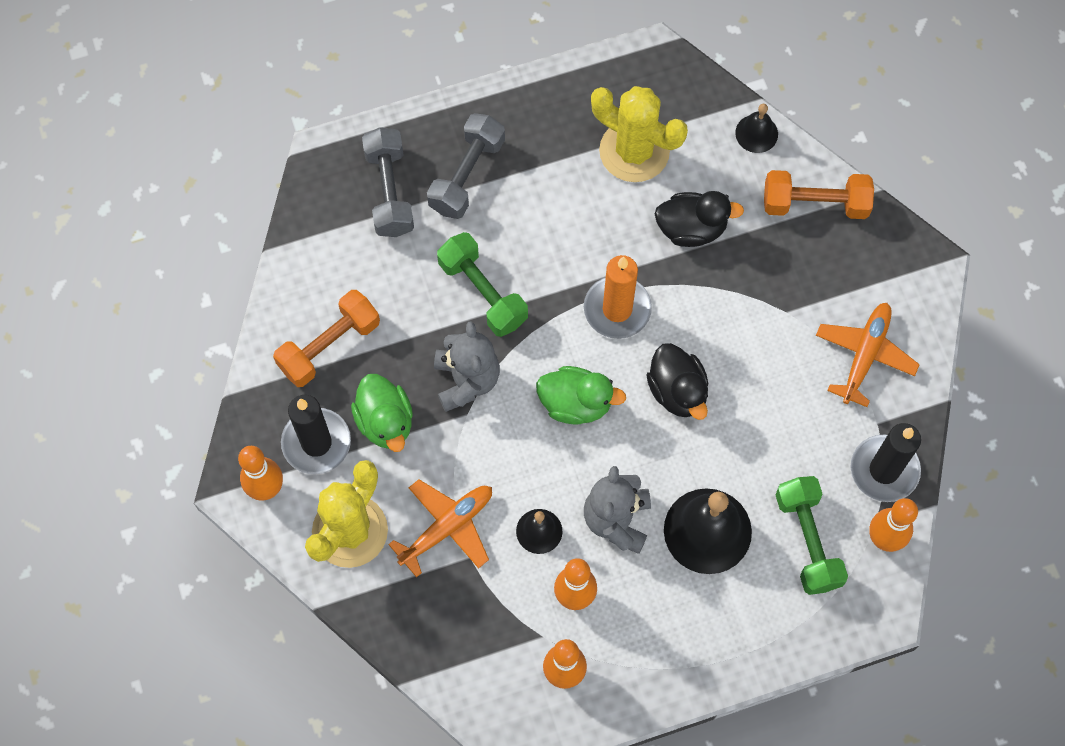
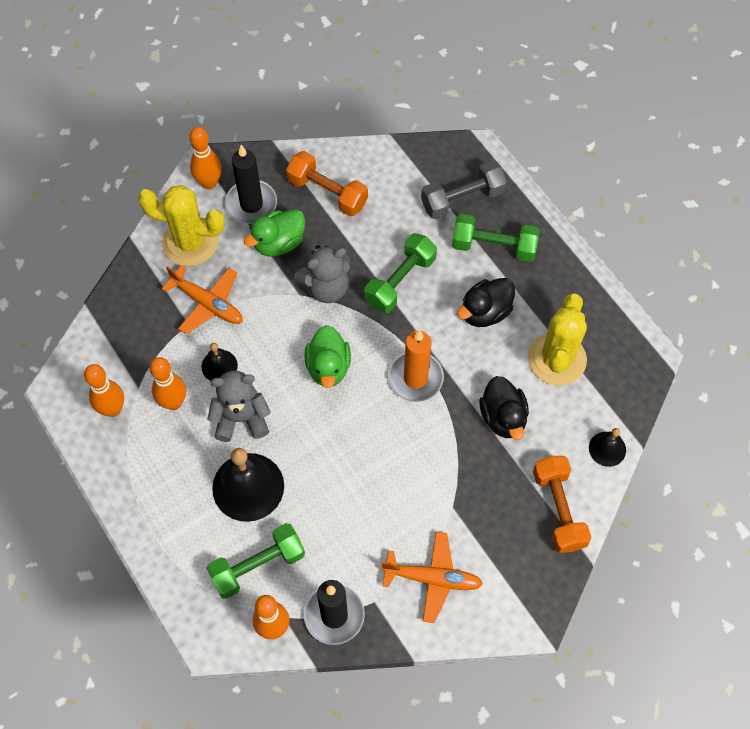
camera: 75 degrees right, 5 degrees down
(467, 175) = (493, 246): grey dumbbell -> green dumbbell
(677, 391) = (359, 438): black duck -> black duck (485, 312)

